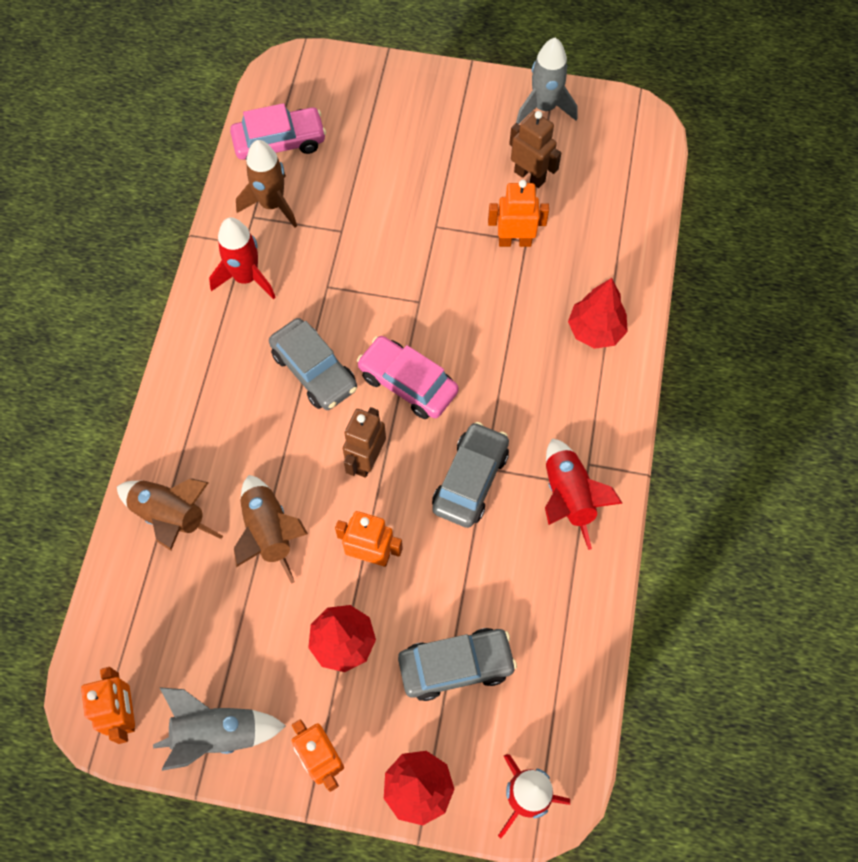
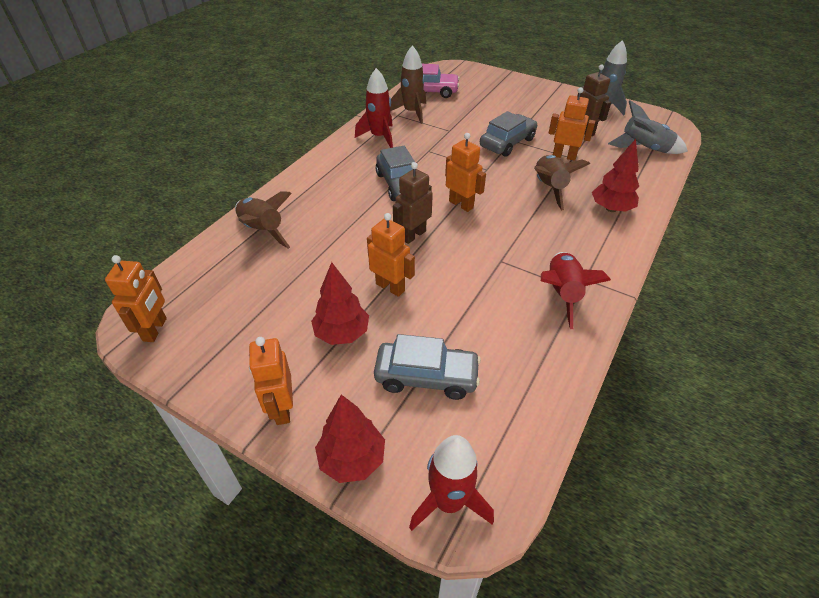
camera: 20 degrees right, 20 degrees down
(217, 733) = (211, 363): grey rocket -> grey rocket (644, 149)
(269, 533) = (323, 256): brown rocket -> brown rocket (549, 188)
(407, 383) = (461, 204): pink car -> orange robot
(470, 480) = (486, 264): grey car -> grey car (507, 143)

